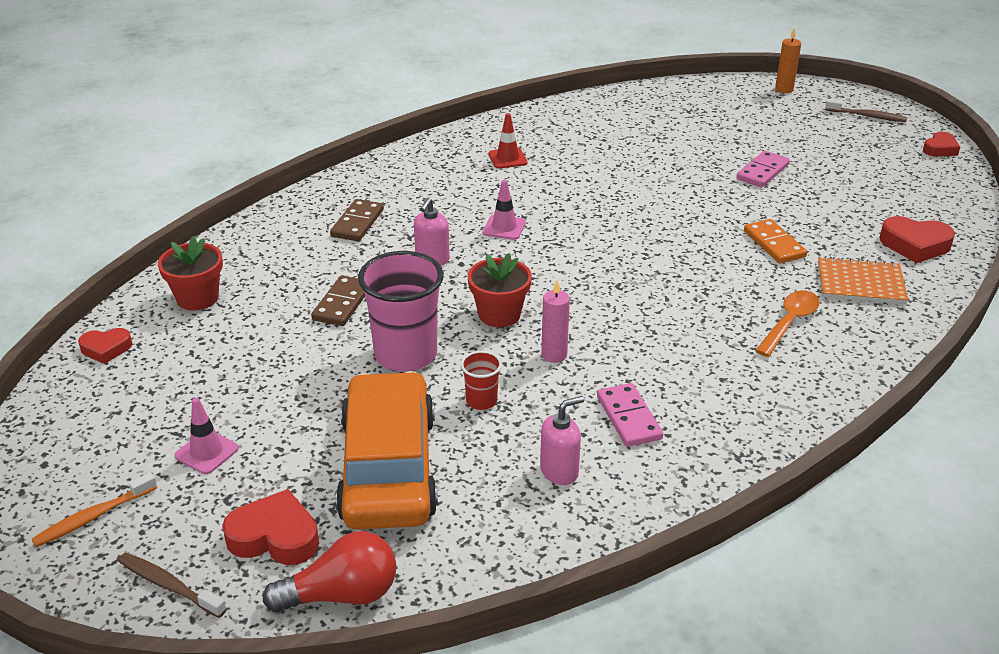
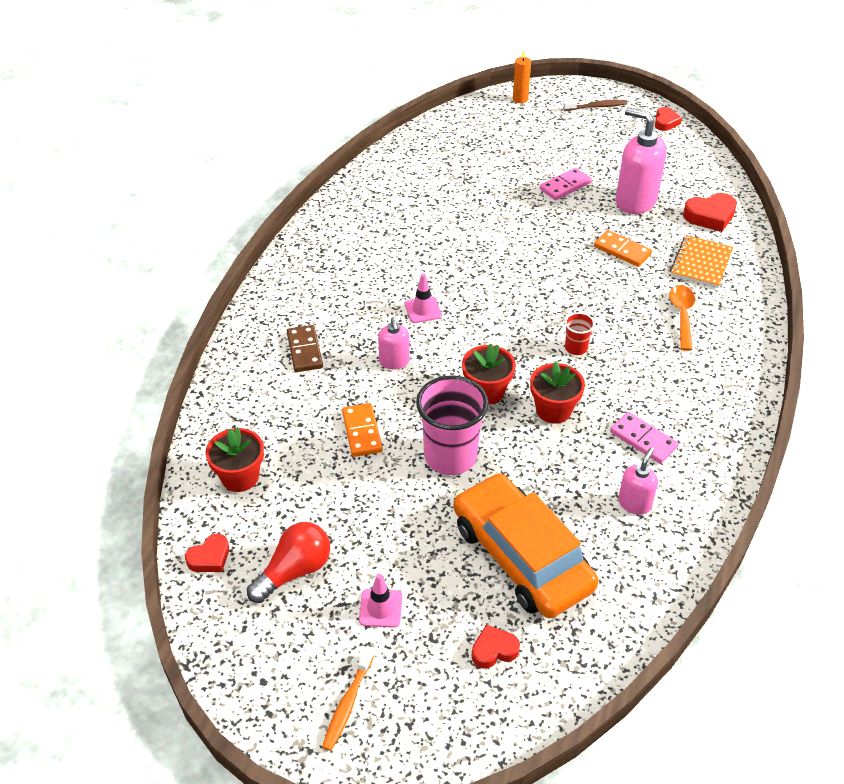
camera: 30 degrees left, 10 degrees up
(169, 585) = (456, 726): brown toothbrush -> none
(275, 537) = (494, 650): red heart -> red heart, size x0.64
(342, 303) = (362, 432): brown domino -> orange domino
(342, 595) = (578, 669): red light bulb -> red light bulb (294, 571)
(481, 401) = (537, 471): red cup -> red cup (576, 348)
(507, 158) = (369, 241): red traffic cone -> none
(554, 355) = (553, 410): pink candle -> red flower pot
(762, 172) = (565, 186): pink domino -> pink domino turned 45 degrees clockwise
(833, 206) = (635, 201): none -> pink soap dispenser
(860, 283) = (701, 263): orange notebook -> orange notebook turned 45 degrees counterclockwise

